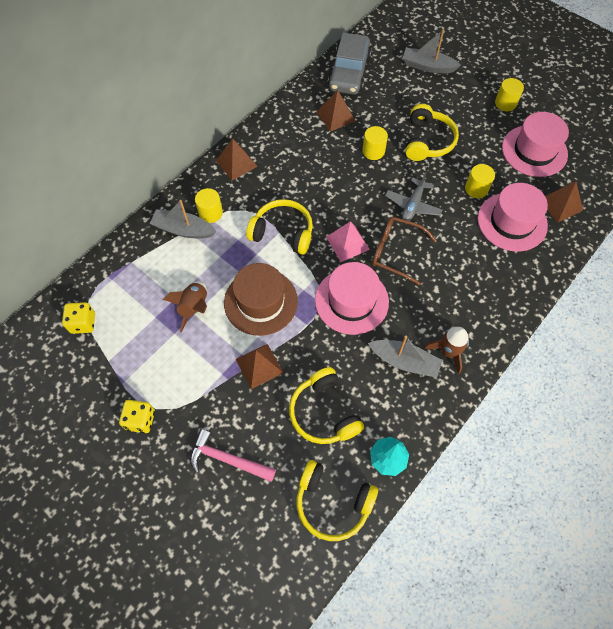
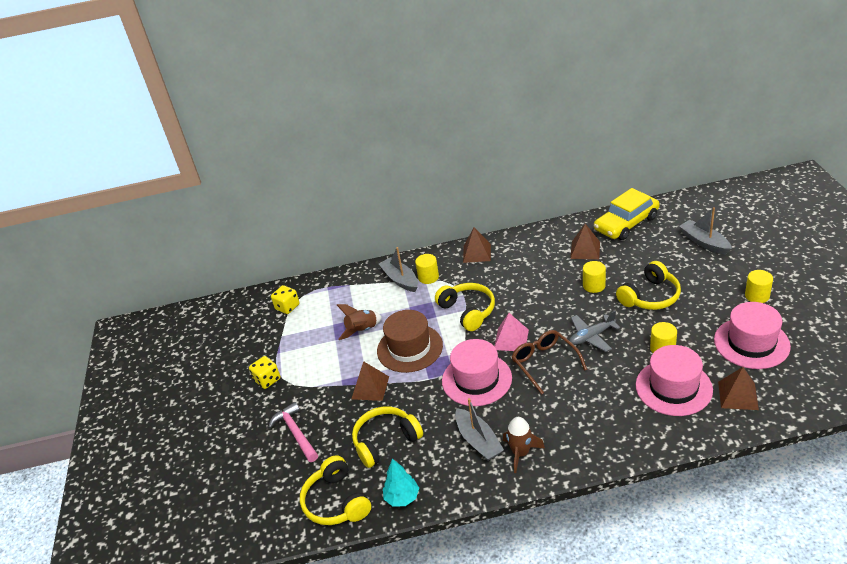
camera: 45 degrees right, 25 degrees down
(324, 412) = (385, 441): yellow headphones -> yellow headphones turned 45 degrees clockwise
(349, 72) = (626, 223): grey car -> yellow car

